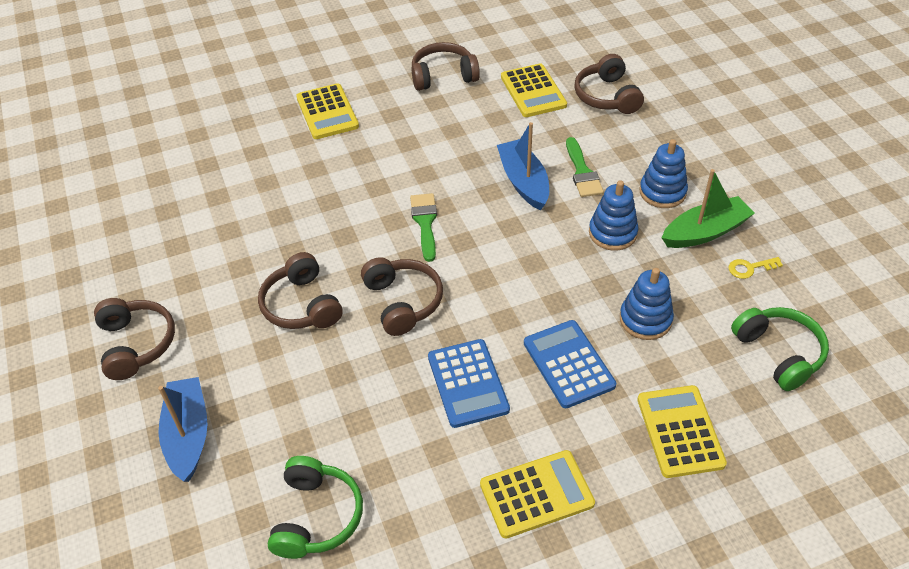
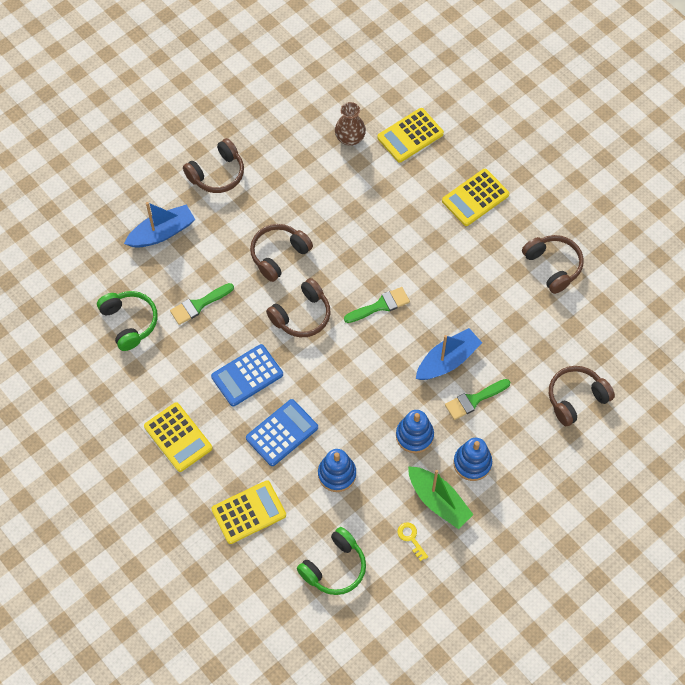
camera: 70 degrees right, 15 degrees up
(179, 196) = (350, 138): none -> brown vase
(316, 516) = (129, 322): green headphones -> green headphones turned 105 degrees counterclockwise
(331, 416) = (198, 305): none -> green brush
(533, 91) = (560, 339): yellow calculator -> yellow calculator (410, 136)

